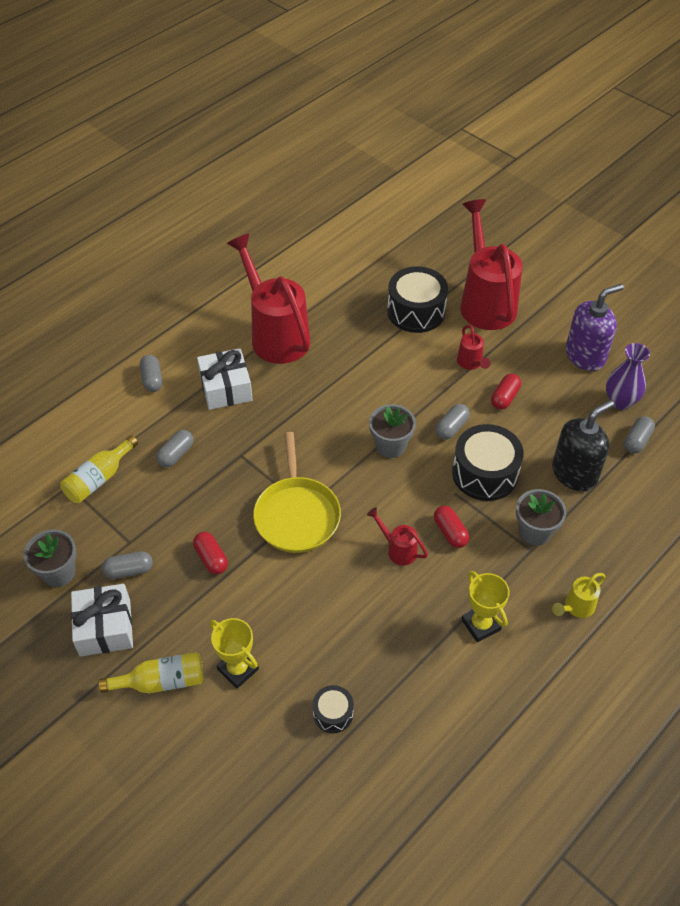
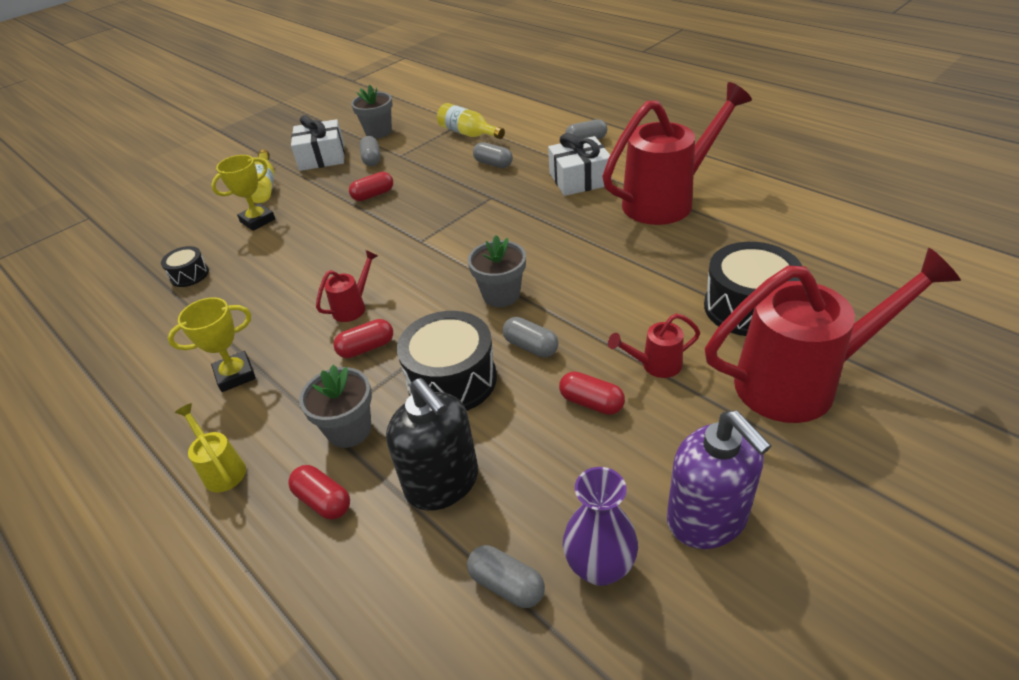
camera: 95 degrees right, 10 degrees down
(297, 515) = (412, 236): yellow pan -> none
(595, 537) = (323, 501): none -> red capsule

